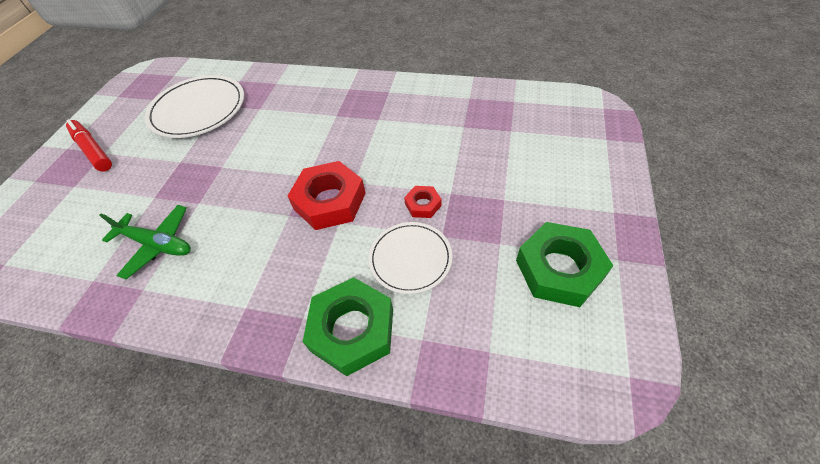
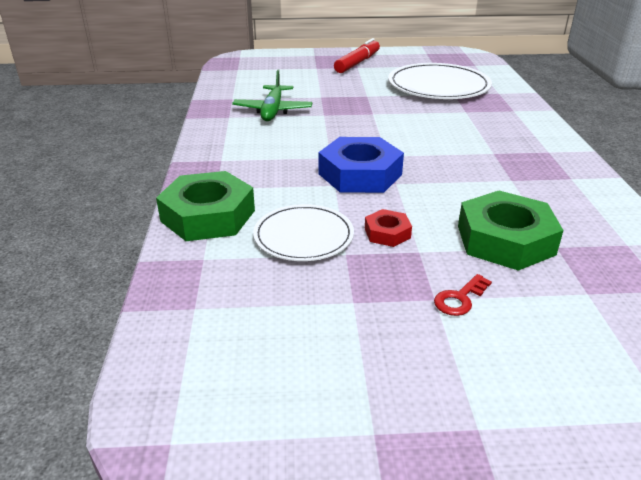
camera: 70 degrees right, 20 degrees down
(330, 201) = (360, 174): red nut -> blue nut
(506, 187) = (459, 299): none -> red key
(559, 269) = (330, 362): green nut -> green nut (505, 240)

